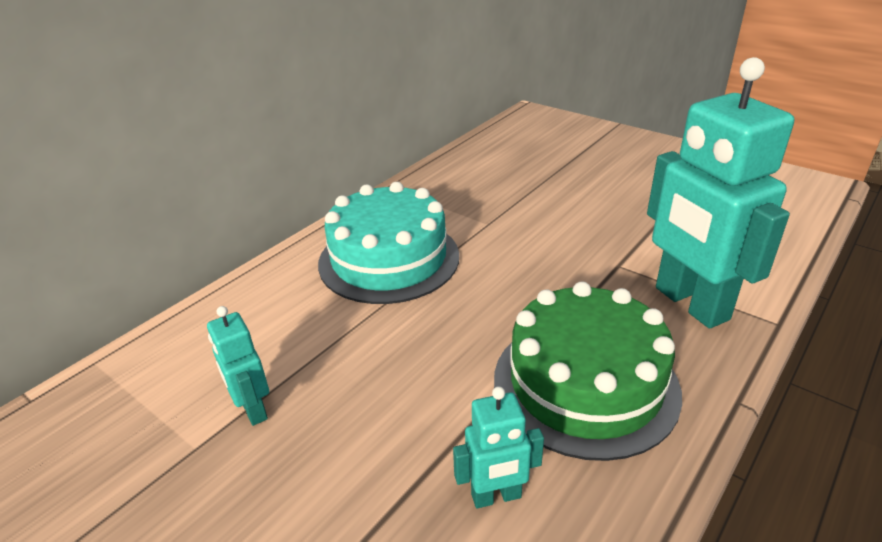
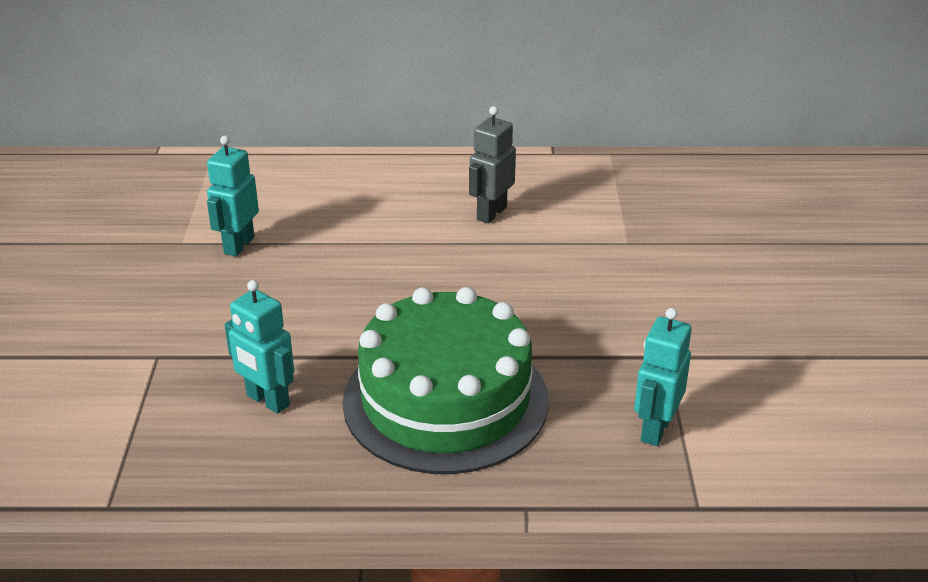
camera: 50 degrees right, 0 degrees up
(389, 259) = (491, 213): turquoise cake -> grey robot
(690, 304) = (655, 429): turquoise robot -> turquoise robot, size x0.47

